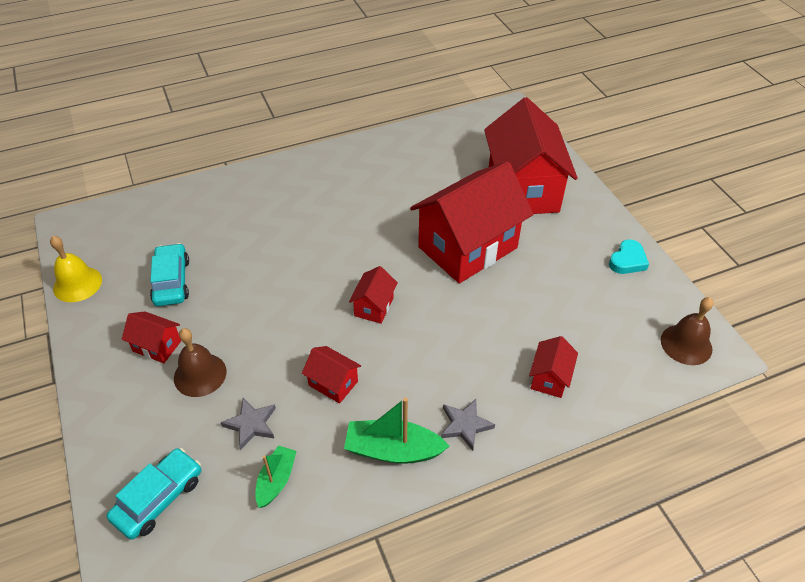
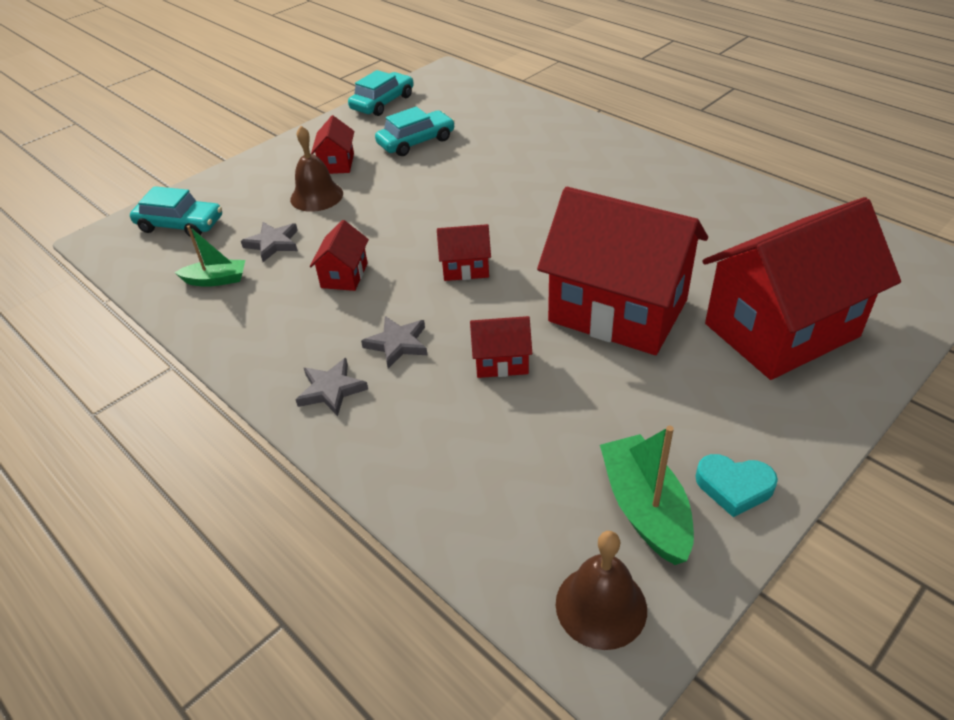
camera: 70 degrees right, 5 degrees down
(77, 284) = (383, 102): yellow bell -> turquoise car
(393, 450) = (276, 343): green boat -> green boat (644, 508)
(436, 372) = (397, 344): none -> grey star
(549, 378) = (441, 449): red house -> red house (501, 361)

